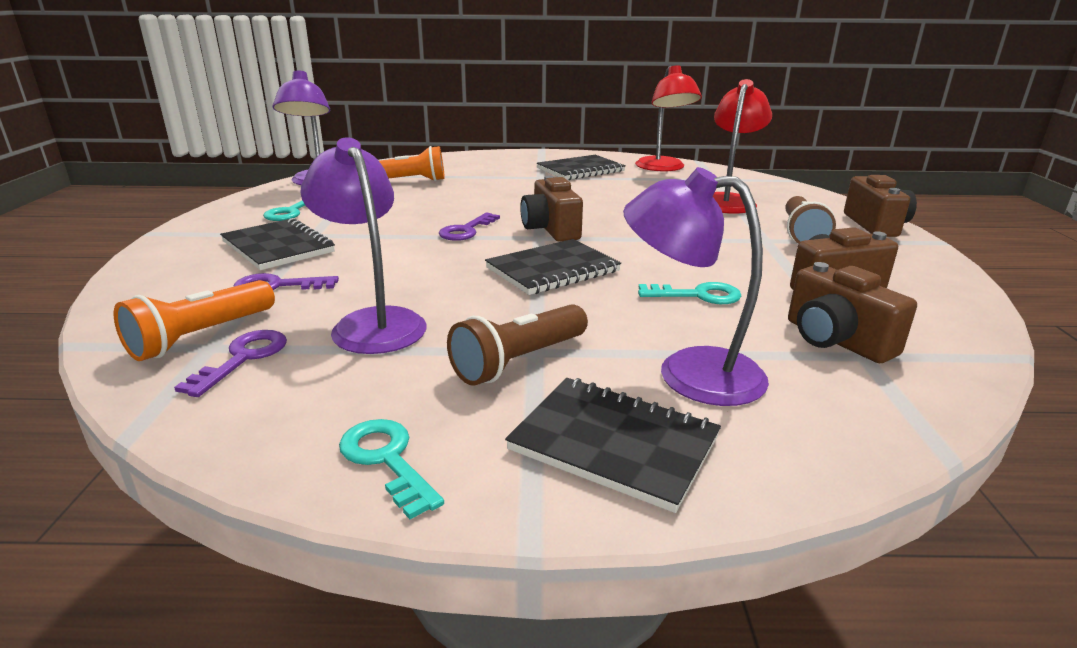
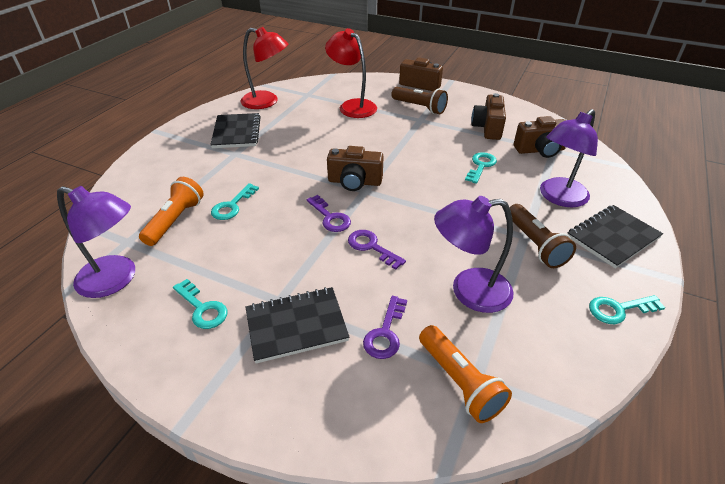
camera: 65 degrees left, 15 degrees up
(243, 358) = (500, 359): purple key -> purple key (371, 247)
(449, 192) = (232, 205): none -> turquoise key
(553, 270) = (423, 201): black notebook -> none

